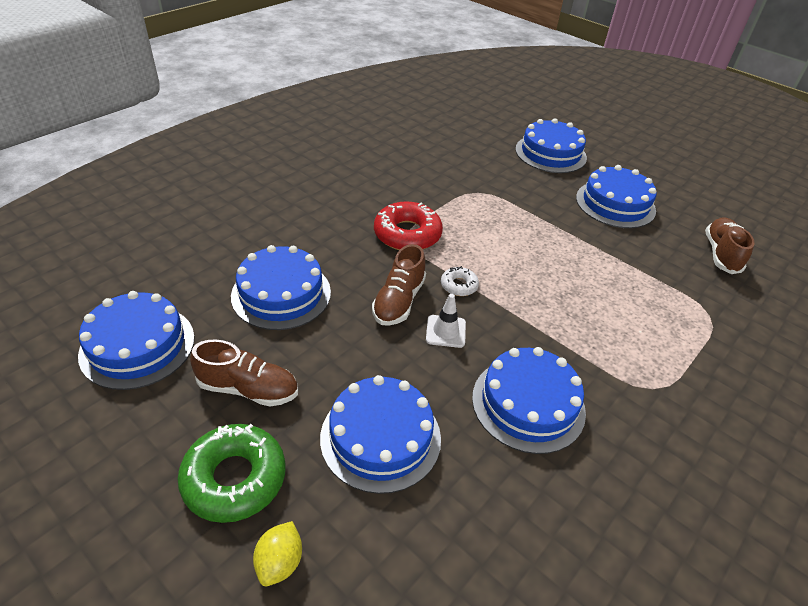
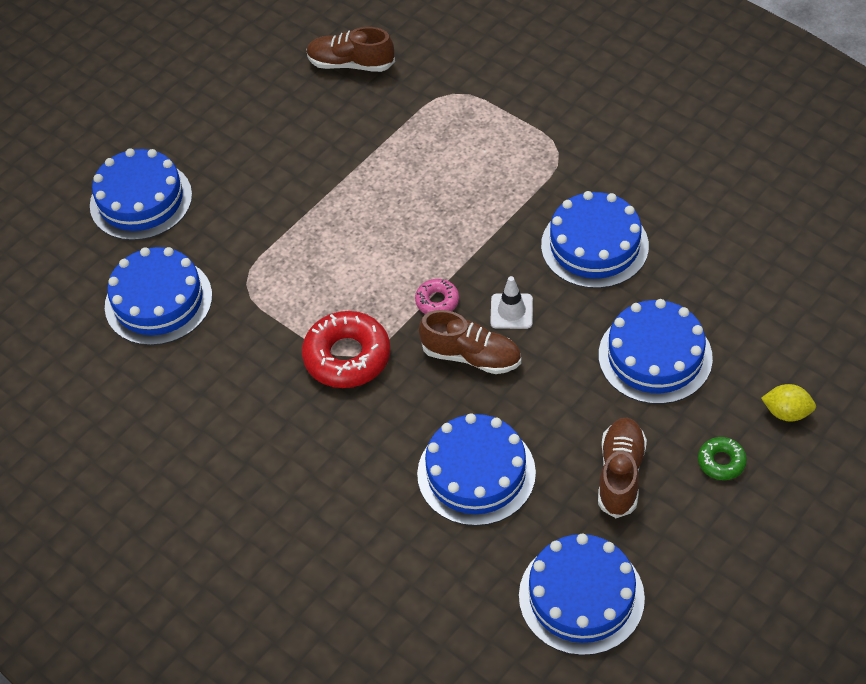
camera: 85 degrees left, 10 degrees up
(234, 478) = (721, 462): green donut -> green donut, size x0.51
(459, 285) = (437, 301): white donut -> pink donut
(615, 204) = (261, 144): blue cake -> blue cake (158, 301)

